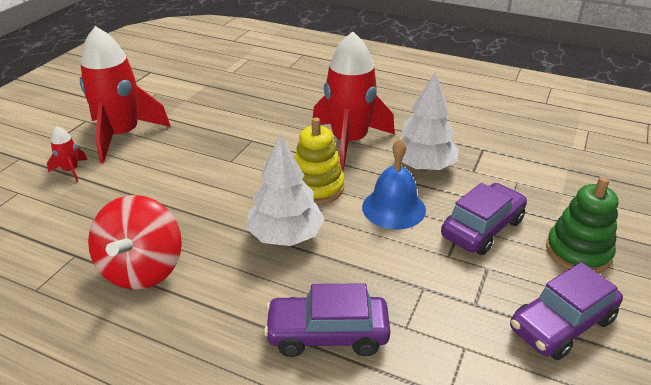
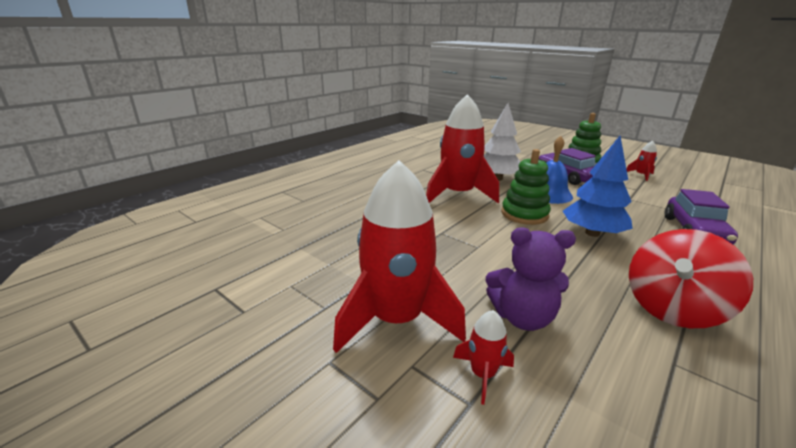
camera: 75 degrees left, 10 degrees down
(127, 185) = (522, 317): none -> purple teddy bear
(142, 269) = (672, 309): red spinning top -> red spinning top turned 120 degrees clockwise
(285, 236) = (592, 233): white tree -> blue tree
(316, 188) = (524, 214): yellow stacking toy -> green stacking toy
(562, 324) = (641, 175): purple car -> red rocket

